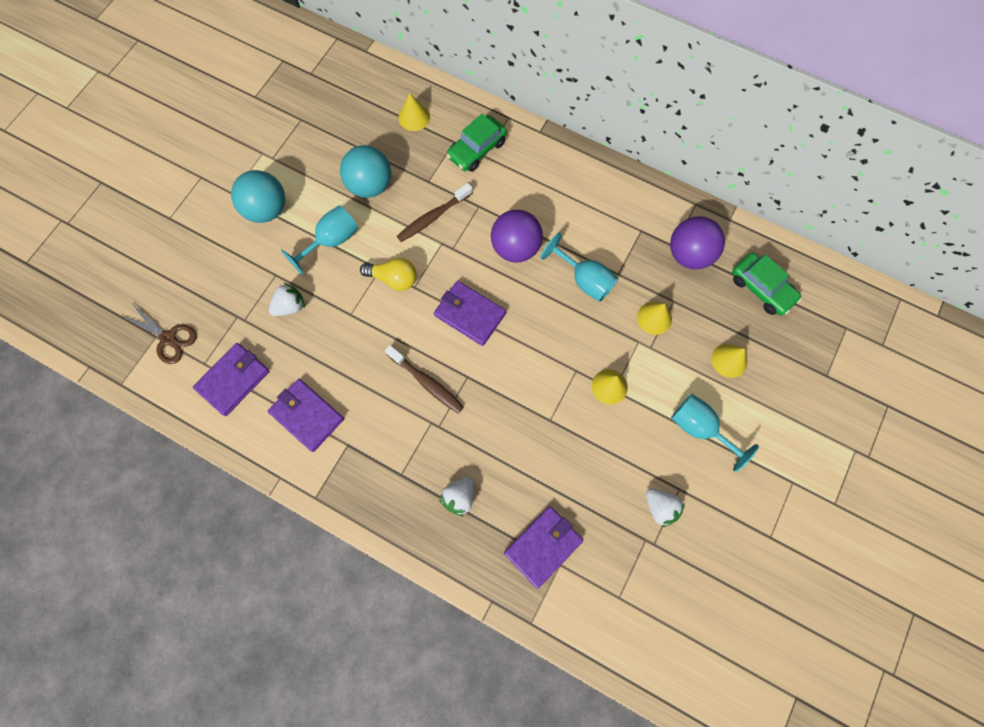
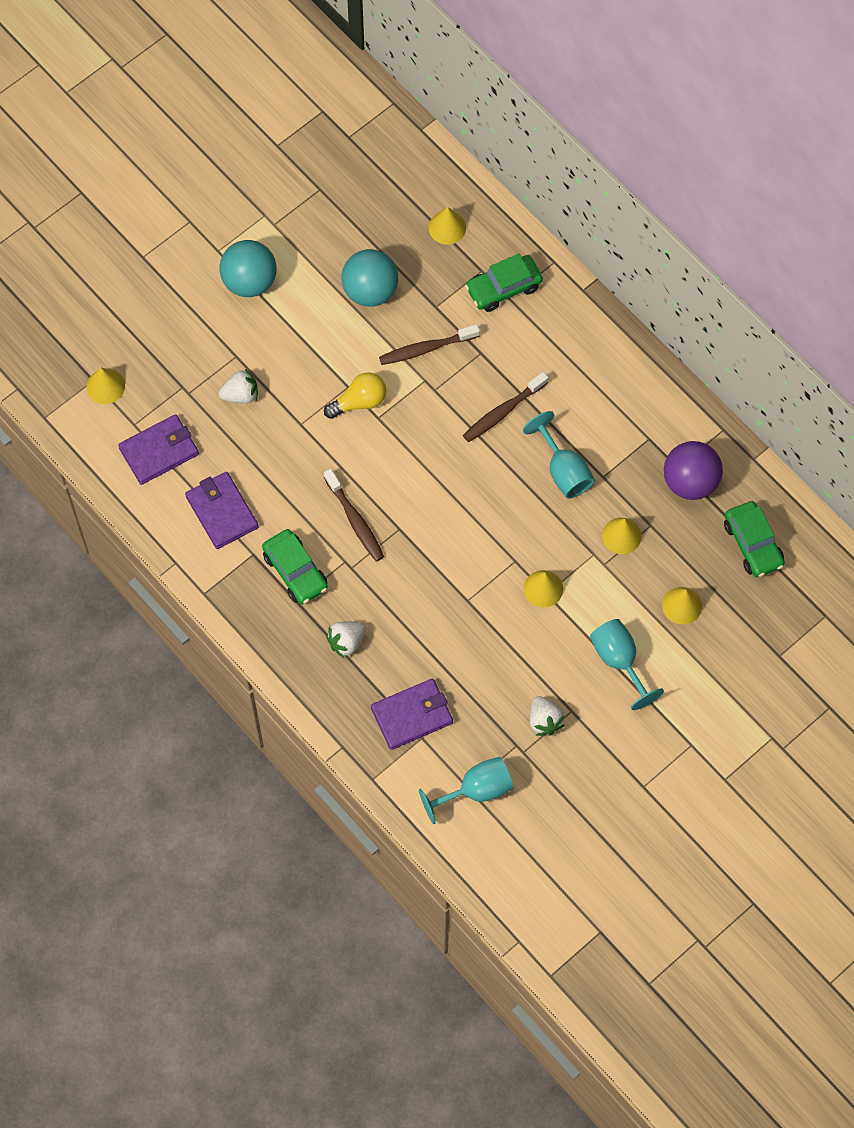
camera: 20 degrees right, 5 degrees down
(168, 338) = (105, 386): brown scissors -> yellow cone
(331, 241) = (307, 339): turquoise goblet -> turquoise goblet (476, 790)
(390, 447) = (295, 571): none -> green car
(394, 279) = (359, 402): yellow light bulb -> yellow light bulb turned 60 degrees counterclockwise
(469, 314) = (426, 466): purple wallet -> none
(515, 248) = (503, 412): purple ball -> brown toothbrush

